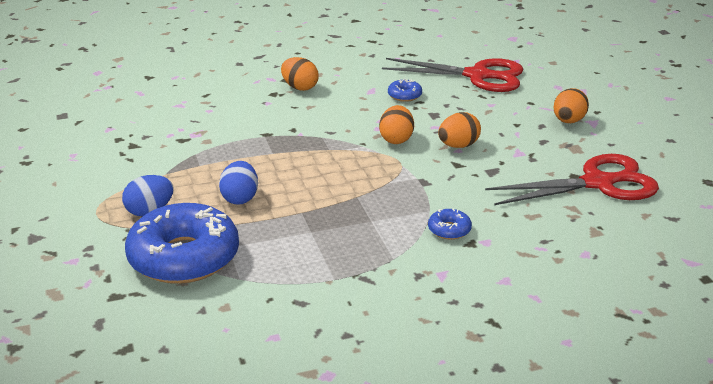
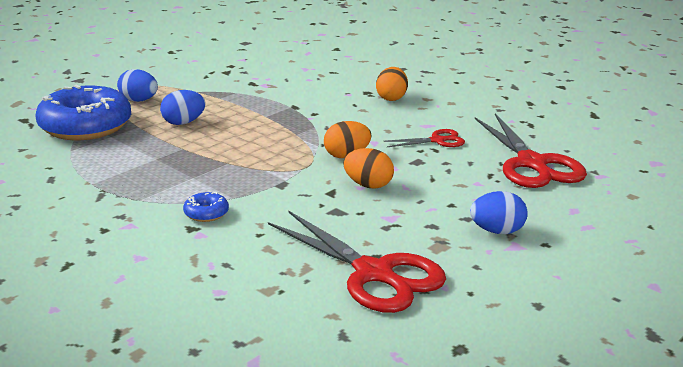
camera: 60 degrees right, 5 degrees down
(404, 95) = (437, 140): blue donut -> red scissors
(568, 121) = (497, 231): orange egg -> blue egg

